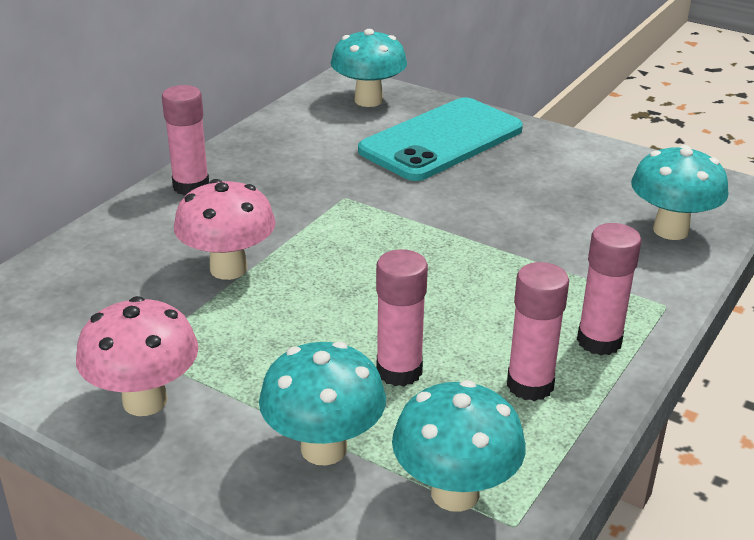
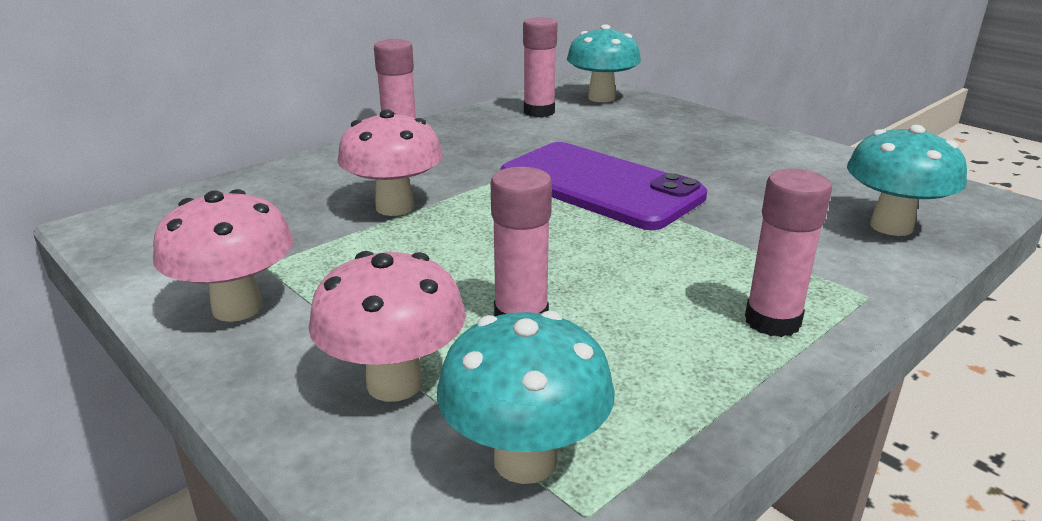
camera: 15 degrees right, 5 degrees down
(324, 448) = (394, 383): turquoise mushroom -> pink mushroom
(410, 217) = (600, 186): none -> purple phone
(441, 140) = (659, 131): turquoise phone -> none
(530, 385) = (670, 354): pink glue stick -> pink glue stick (539, 112)

